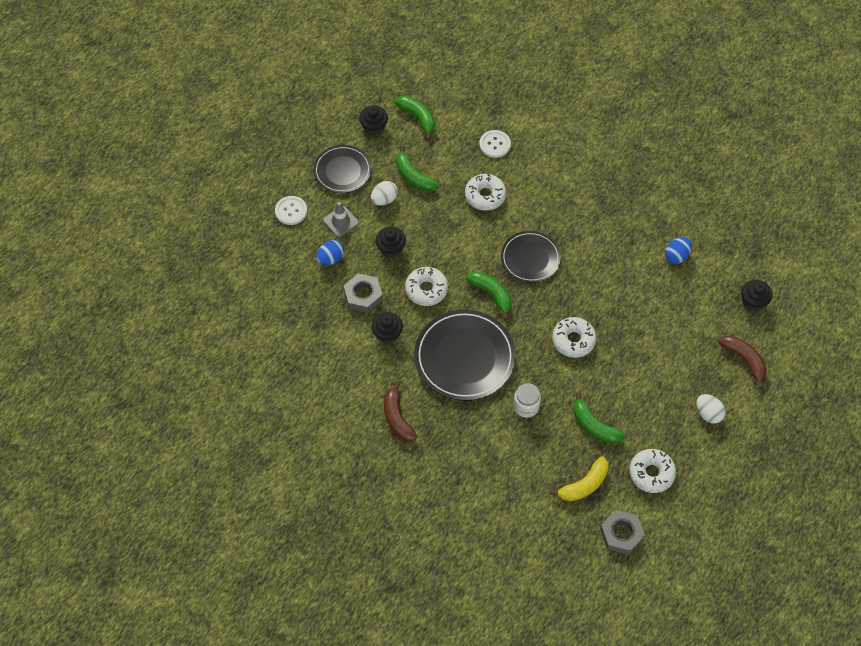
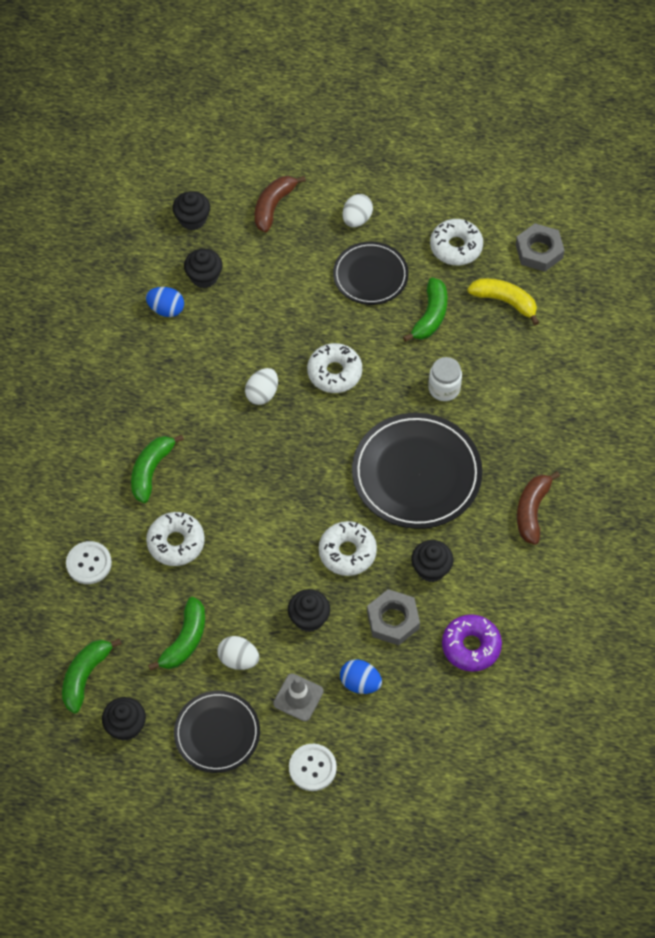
camera: 115 degrees left, 0 degrees up
(319, 333) = (471, 646): none -> purple donut
(397, 418) = (532, 511): brown banana -> brown banana turned 150 degrees clockwise
(491, 294) = (317, 479): green banana -> green banana (151, 471)
(530, 258) = (245, 457): black plate -> black plate (370, 275)
(577, 288) = (262, 394): none -> white egg
(695, 290) = (204, 277): none -> black cupcake

